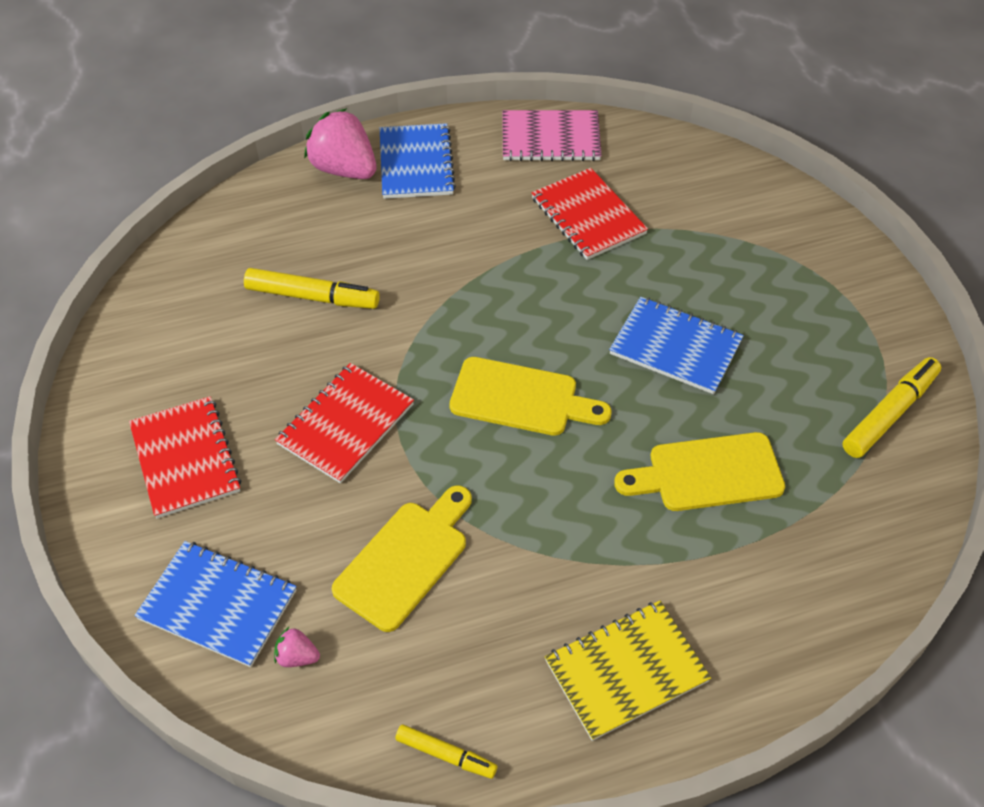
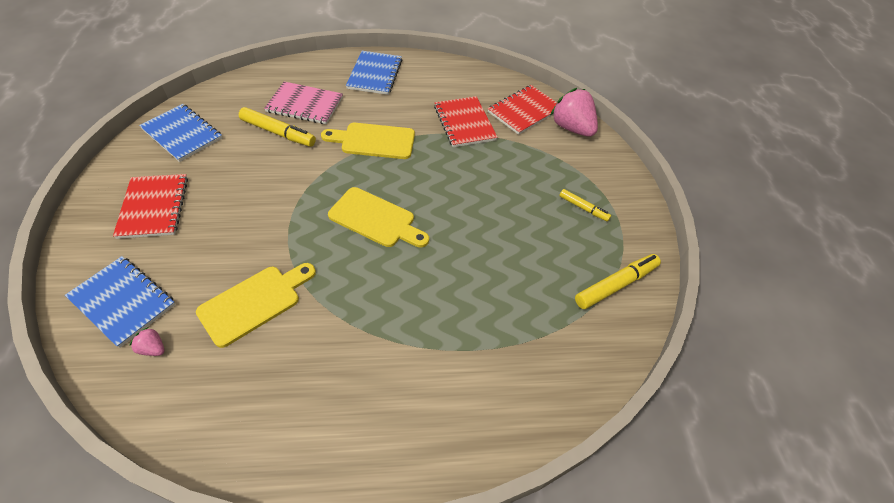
camera: 10 degrees right, 0 degrees up
(344, 169) = (332, 69): pink strawberry -> pink strawberry (571, 128)
(345, 424) = (260, 209): red notebook -> red notebook (524, 111)
(446, 755) = (214, 444): yellow marker -> yellow marker (583, 208)
(550, 138) = (460, 77): pink notebook -> pink notebook (305, 105)
(626, 671) = (365, 417): yellow notebook -> none
(675, 347) = (487, 210): blue notebook -> blue notebook (182, 134)
(708, 473) = (477, 295): yellow cutting board -> yellow cutting board (374, 141)

